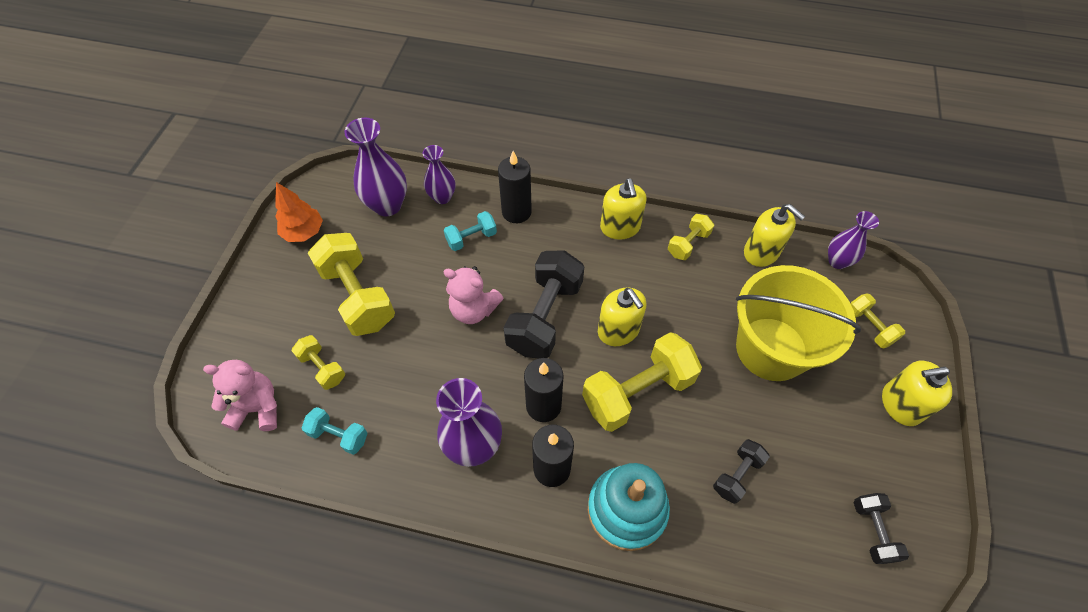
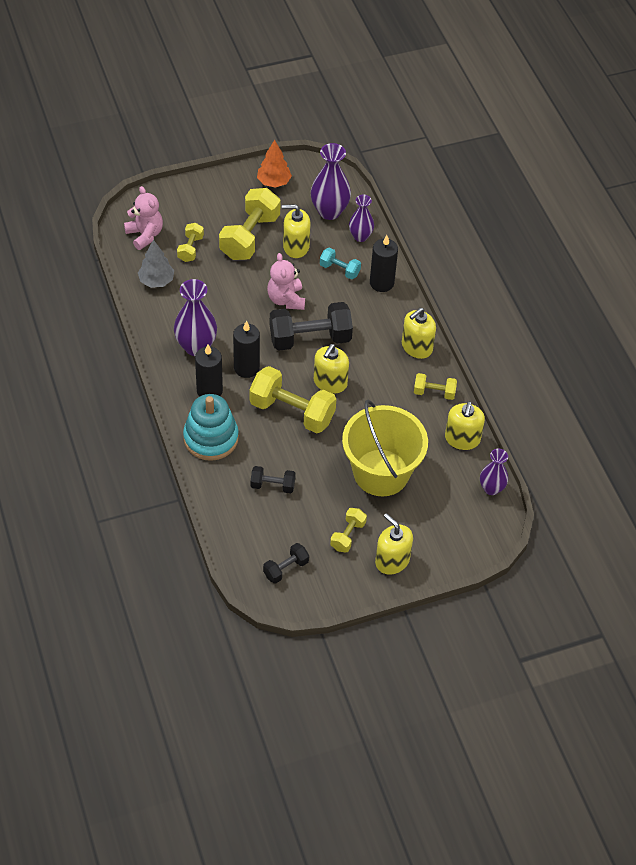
camera: 55 degrees right, 5 degrees down
(339, 435) = (156, 281): turquoise dumbbell -> grey tree
(408, 260) = (296, 246): none -> yellow soap dispenser
(868, 327) = (445, 524): yellow dumbbell -> yellow dumbbell (348, 535)

